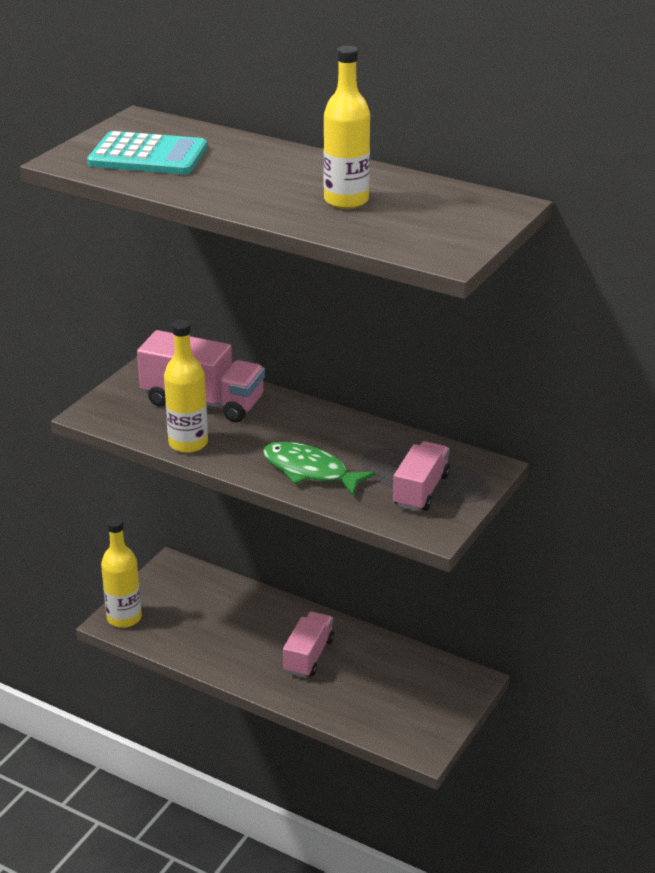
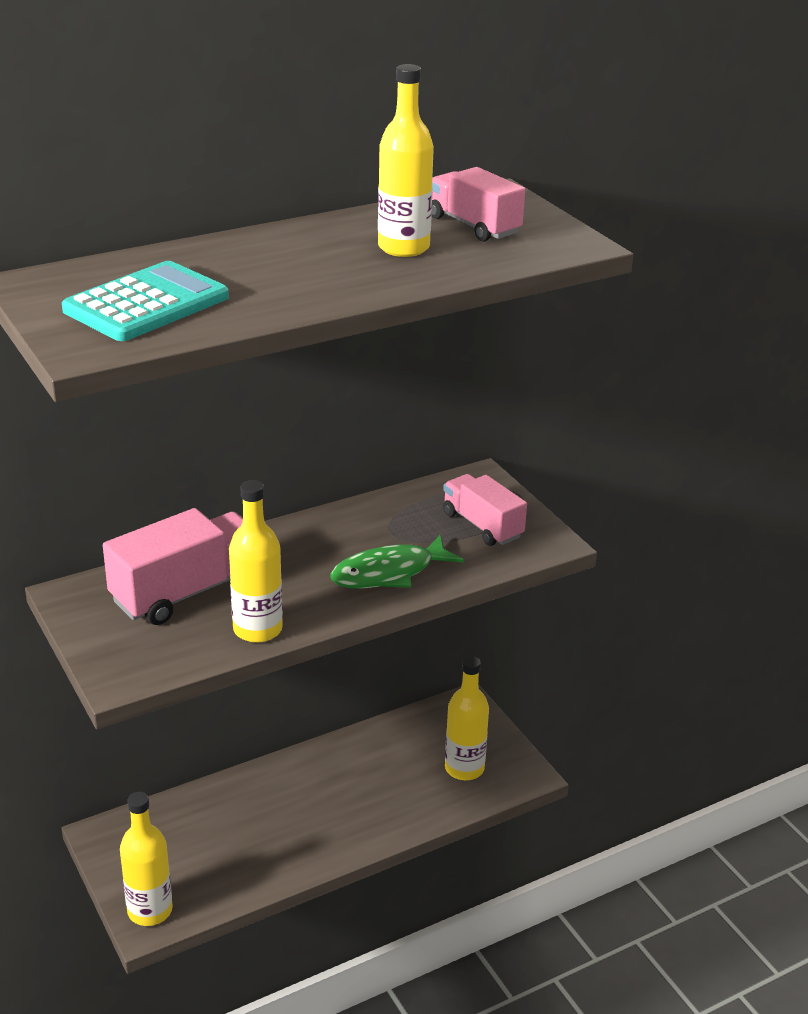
camera: 60 degrees left, 0 degrees up
(308, 656) = (341, 793): pink truck -> pink truck (473, 226)
(396, 710) = (464, 768): none -> yellow bottle

